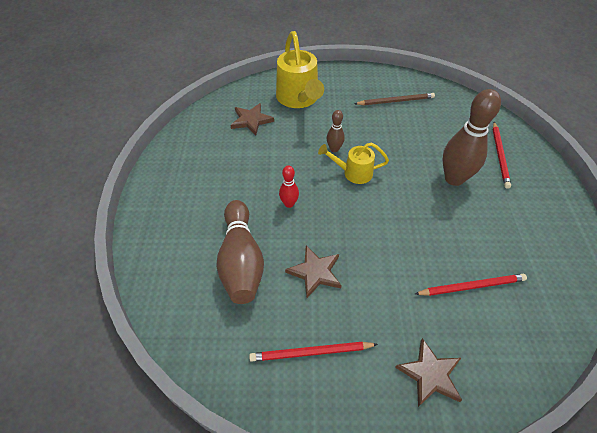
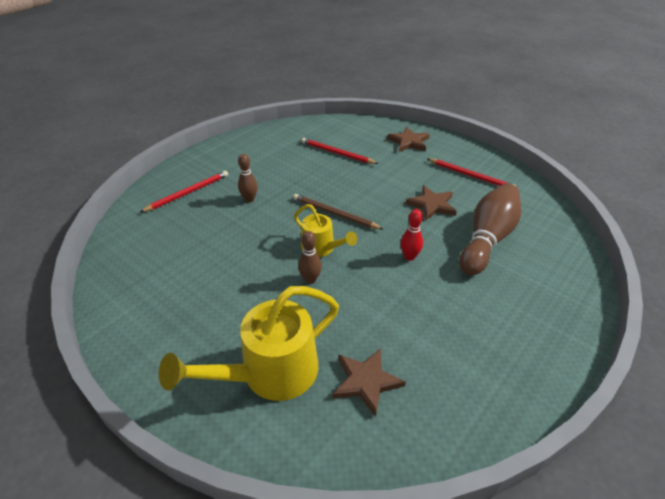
camera: 140 degrees left, 10 degrees down
(299, 99) = (269, 374): yellow watering can -> yellow watering can turned 150 degrees counterclockwise
(396, 101) = (172, 290): brown pencil -> brown pencil (334, 213)
(454, 178) = (249, 199): brown bowling pin -> brown bowling pin, size x0.49

